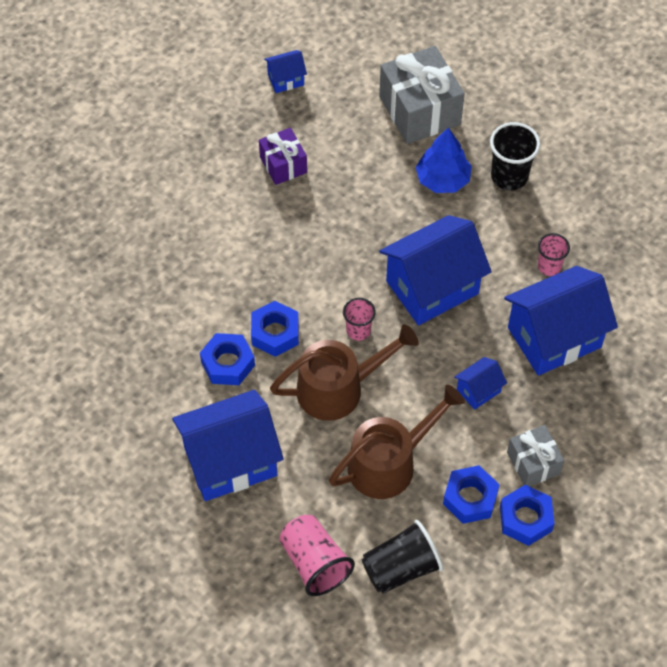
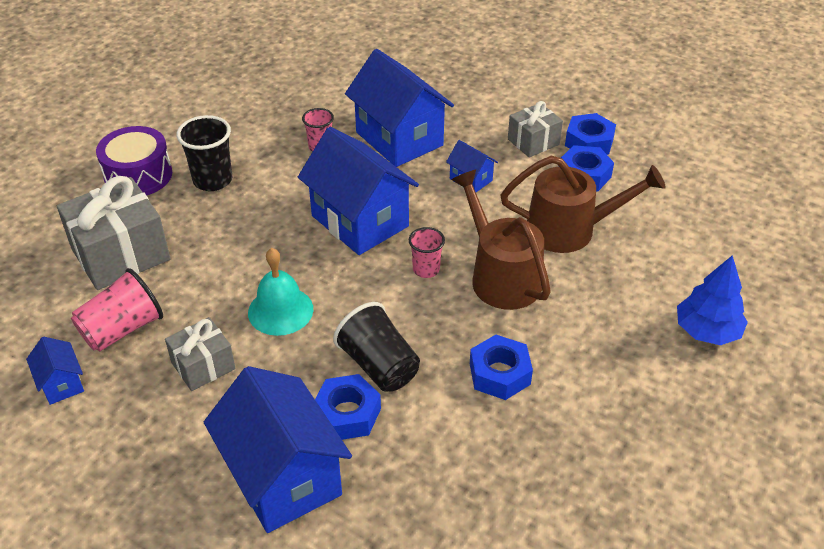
camera: 100 degrees left, 15 degrees down
(230, 461) = (621, 351): blue house -> blue house (283, 477)
(275, 333) = (447, 337): blue nut -> blue nut (347, 414)
(283, 165) = (203, 366): purple gift -> grey gift
(314, 563) = (700, 268): pink cup -> pink cup (122, 329)
(331, 218) = (280, 310): none -> turquoise bell
(389, 462) = (570, 229): brown watering can -> brown watering can turned 135 degrees clockwise
(401, 568) = (674, 210): black cup -> black cup (379, 365)
(442, 179) = (219, 227): blue tree -> blue tree (707, 331)
(524, 120) = (138, 175): none -> purple drum

